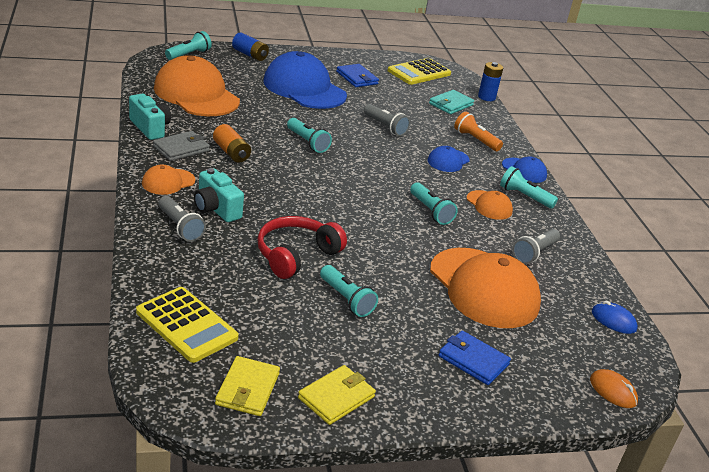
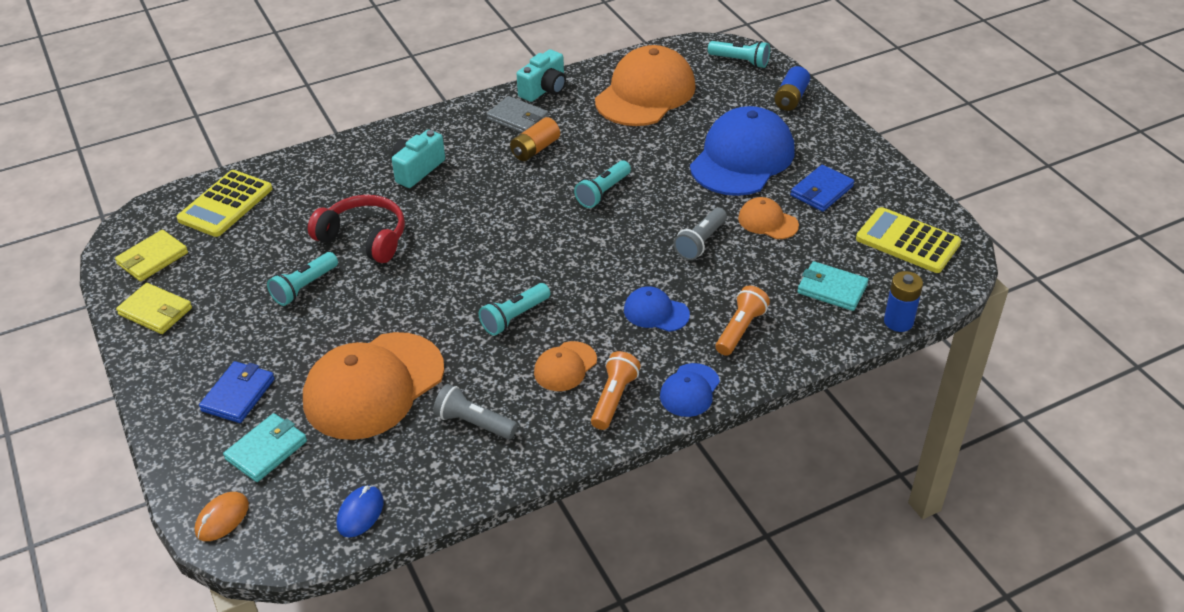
camera: 80 degrees right, 10 degrees up
(168, 182) = (447, 130): orange cap -> orange cap (767, 222)
(180, 227) = (372, 159): grey flashlight -> none
(247, 389) = (152, 258): yellow wallet -> yellow wallet turned 45 degrees counterclockwise
(524, 197) = (613, 398): turquoise flashlight -> orange flashlight
(542, 355) = (266, 450): none -> turquoise wallet

